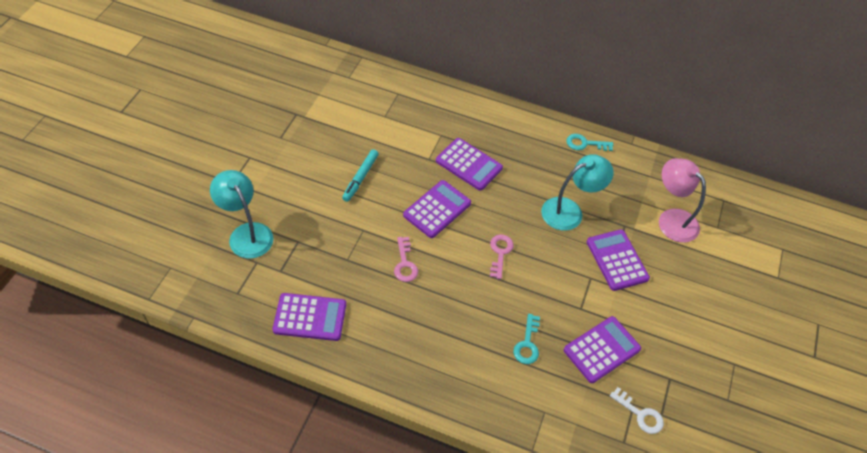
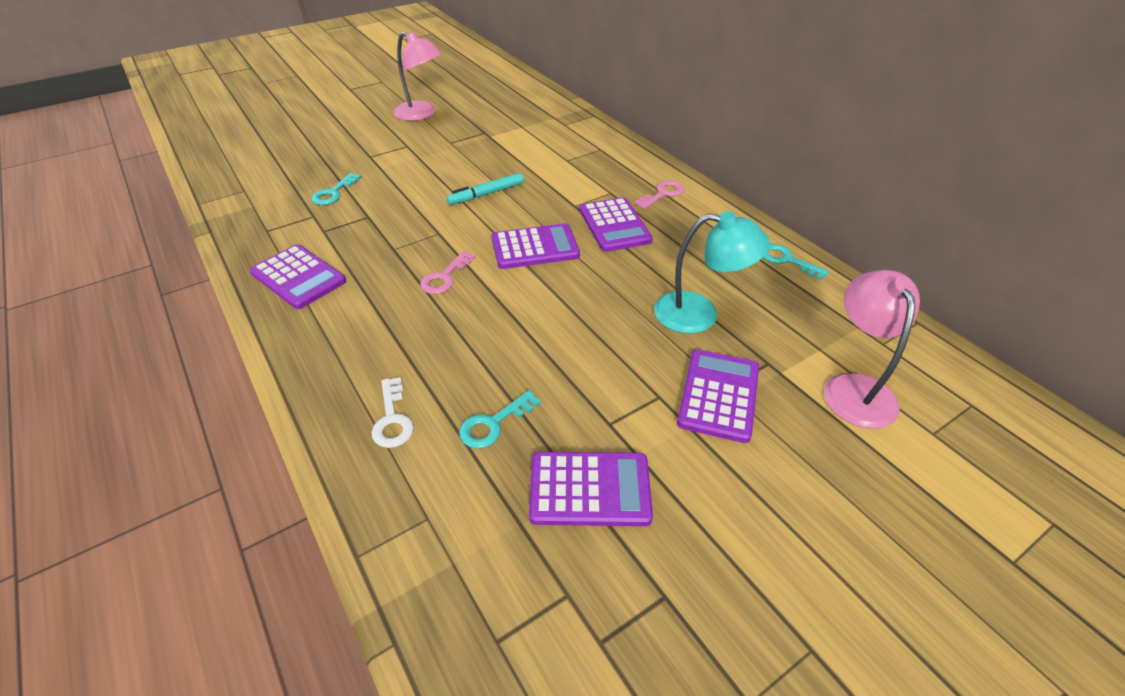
camera: 40 degrees right, 10 degrees down
(223, 116) = (421, 114): none -> pink lamp
(246, 233) = (333, 193): turquoise lamp -> turquoise key
(500, 253) = (563, 315): pink key -> pink key (663, 194)
(640, 414) = (564, 617): white key -> white key (392, 419)

